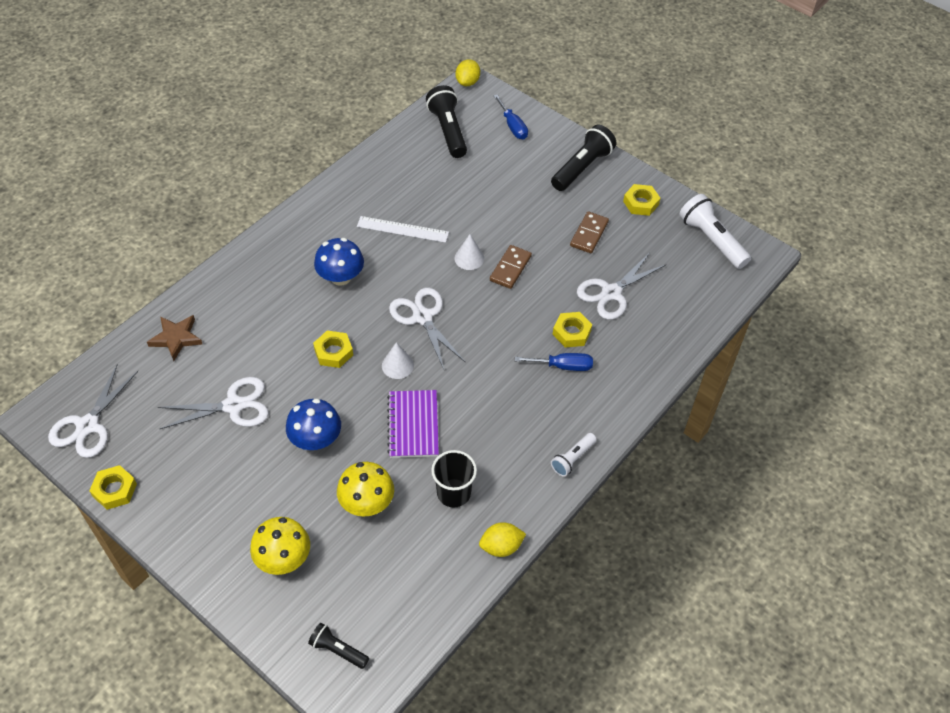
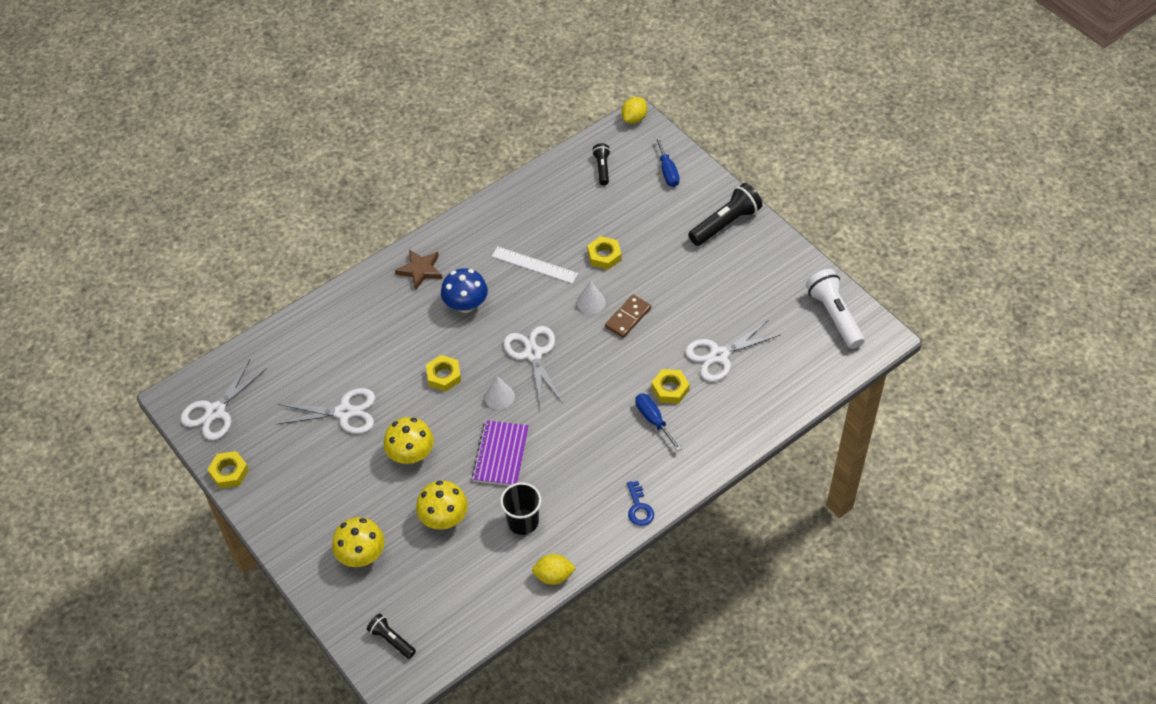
camera: 15 degrees right, 0 degrees up
(176, 338) = (305, 342): brown star -> brown star (420, 270)
(316, 439) = (411, 454): blue mushroom -> yellow mushroom
(448, 130) = (602, 168): black flashlight -> black flashlight, size x0.56
(563, 366) = (653, 420): blue screwdriver -> blue screwdriver turned 135 degrees counterclockwise
(572, 458) = (639, 508): white flashlight -> blue key
(589, 234) = (713, 293): brown domino -> none
(641, 203) = (774, 268): yellow nut -> yellow nut (604, 256)

